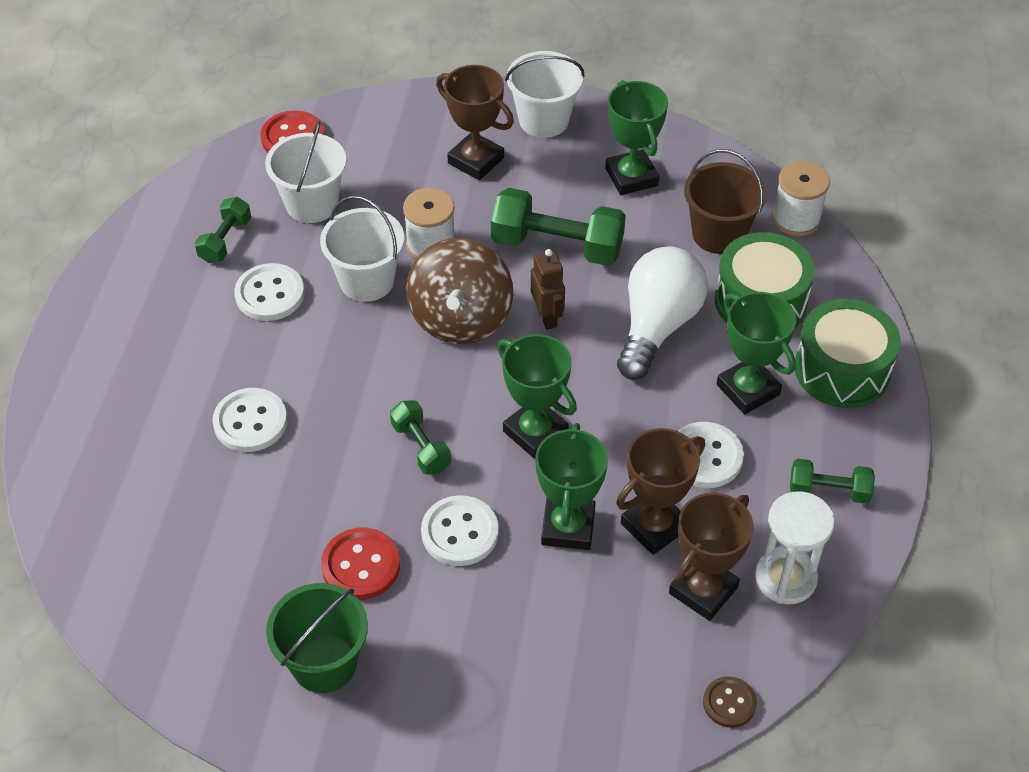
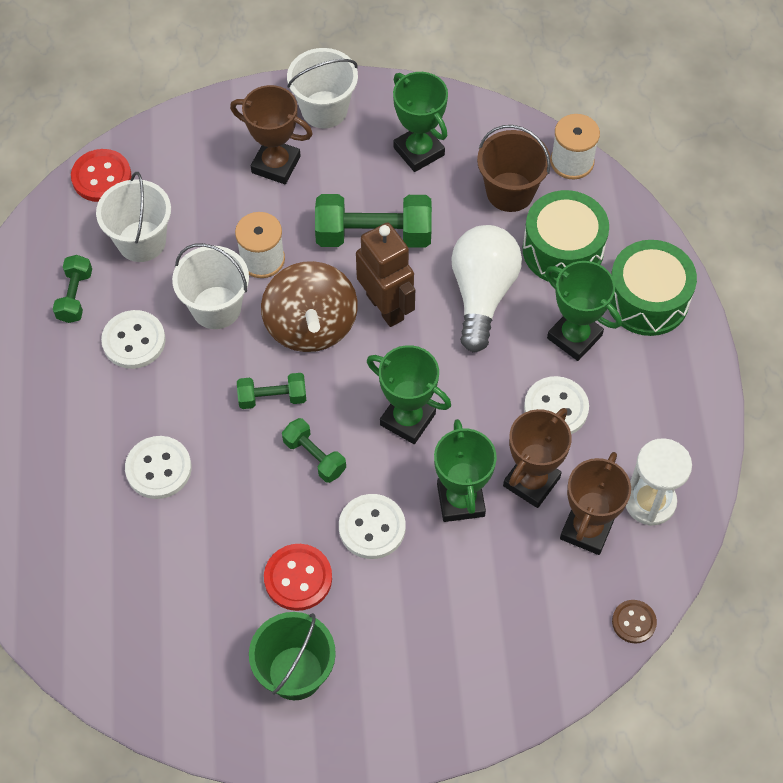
camera: 15 degrees left, 10 degrees up
(547, 317) = (385, 307): brown robot -> brown robot, size x1.62
(829, 491) = (664, 415): green dumbbell -> green dumbbell (272, 397)

